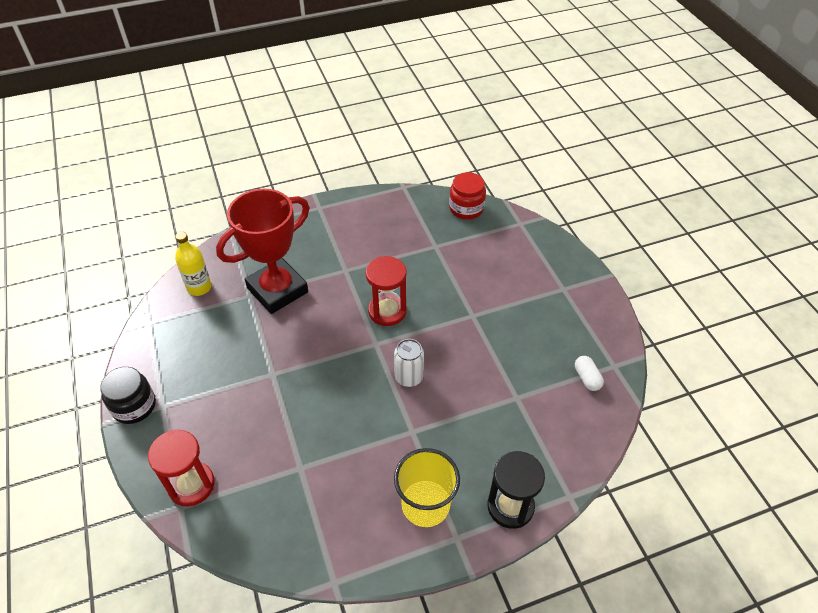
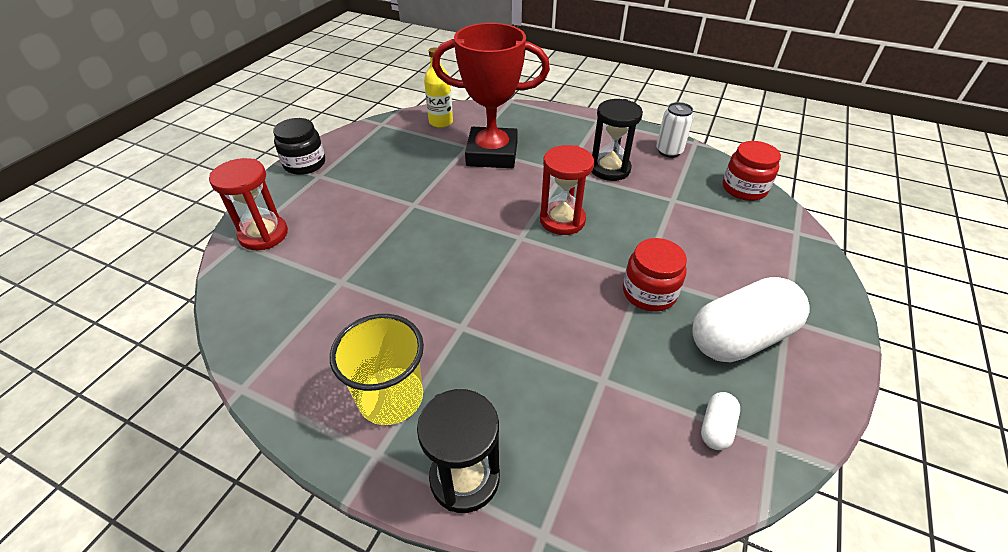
camera: 45 degrees right, 5 degrees down
(373, 247) = (609, 169): none -> black hourglass
(409, 377) = (515, 282): white can -> white can (669, 151)
(486, 325) = (649, 293): none -> red jar
(553, 317) = (740, 337): none -> white capsule

